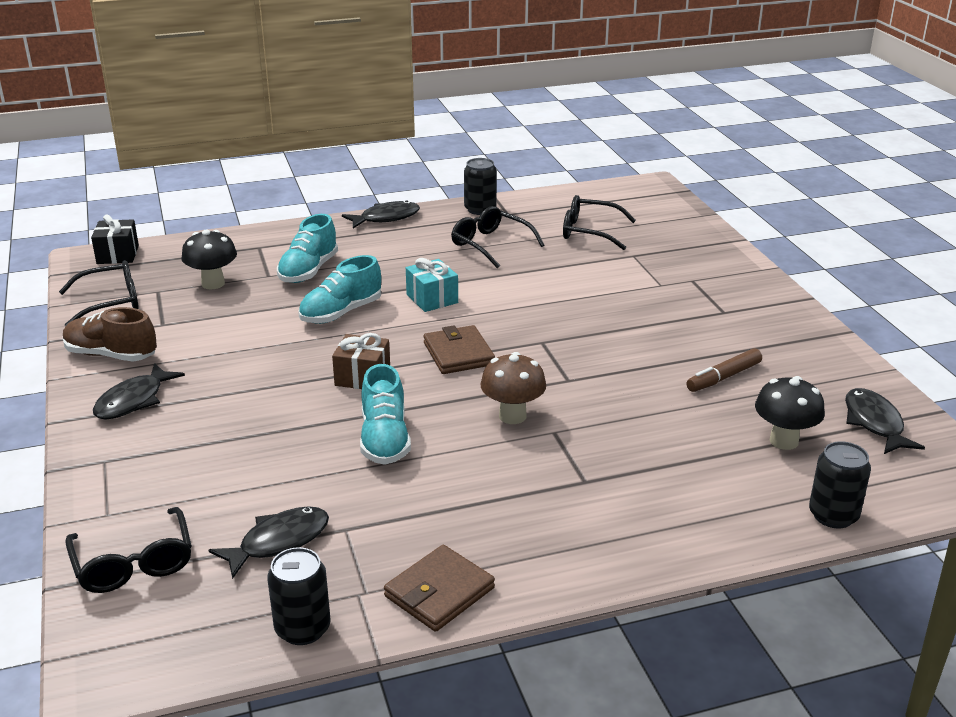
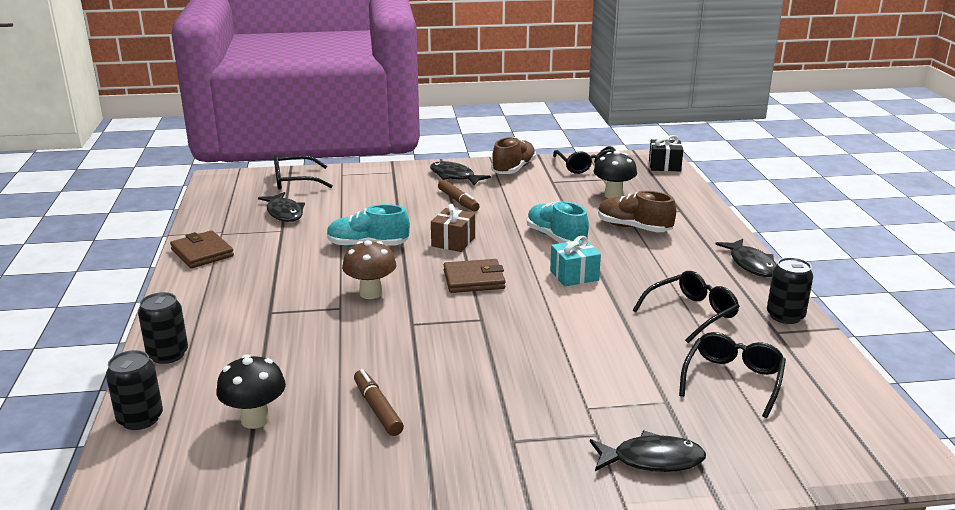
camera: 100 degrees right, 5 degrees down
(230, 387) = (458, 201): none -> brown marker
(302, 628) = (208, 217): black can -> black can (168, 355)
(308, 271) = (633, 228): turquoise shoe -> brown shoe
(874, 423) = (245, 490): black fish -> black fish (652, 460)

